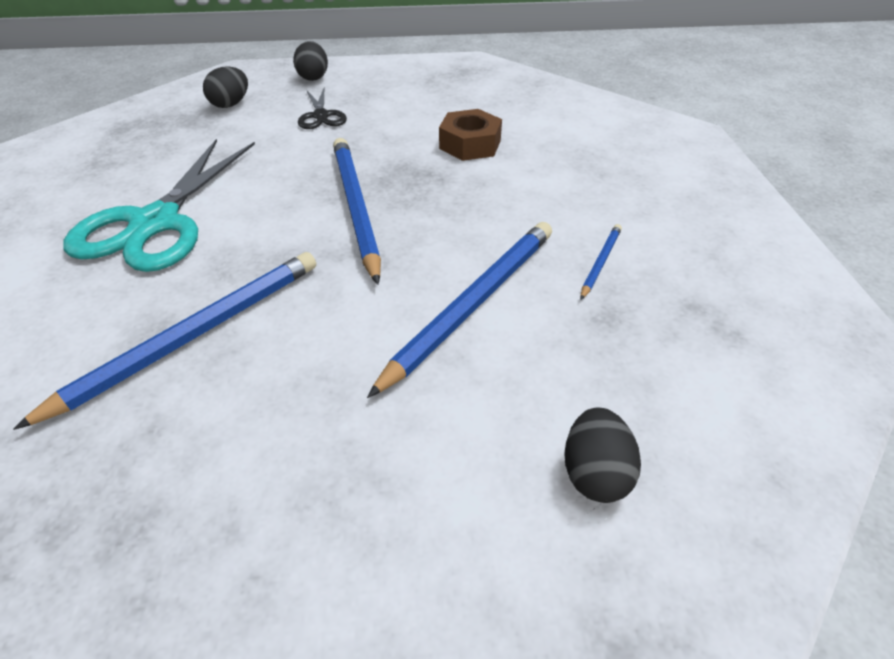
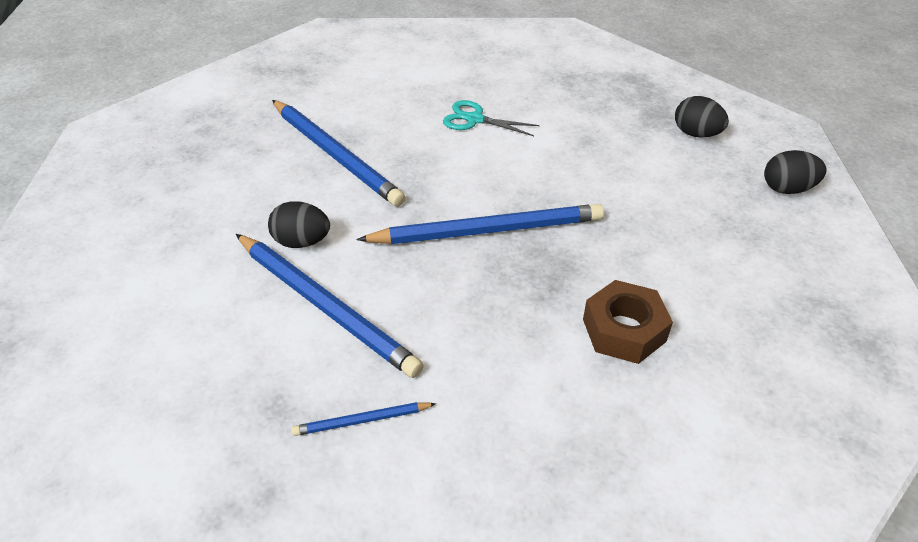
camera: 95 degrees right, 0 degrees up
(156, 223) = (475, 119): turquoise scissors -> turquoise scissors, size x0.48
(321, 116) = (681, 200): black scissors -> none
(594, 473) = (122, 358): black egg -> black egg (302, 242)
(600, 262) = (361, 421): blue pencil -> blue pencil turned 135 degrees clockwise

